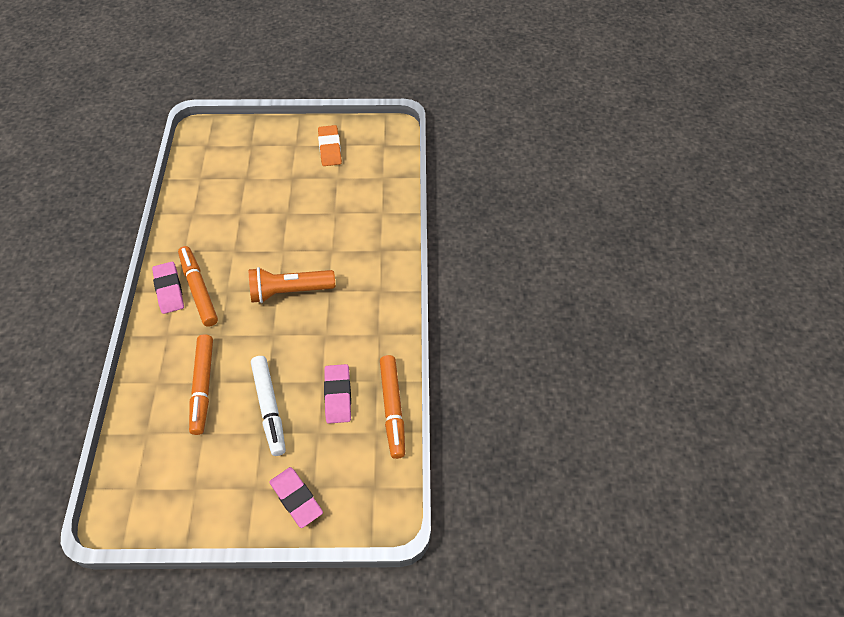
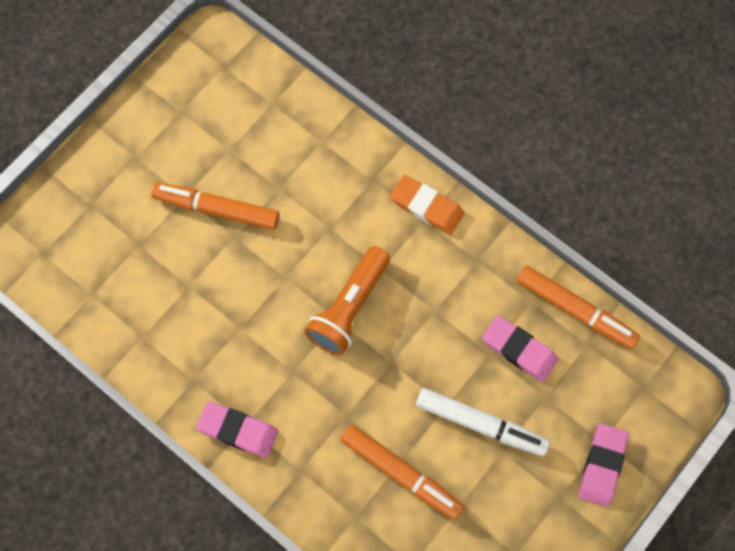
camera: 50 degrees left, 15 degrees up
(199, 289) = (265, 399): orange marker -> orange marker (217, 209)
(296, 498) = (602, 466): pink eraser -> pink eraser turned 75 degrees counterclockwise
(330, 148) = (177, 125): orange eraser -> orange eraser (426, 206)

